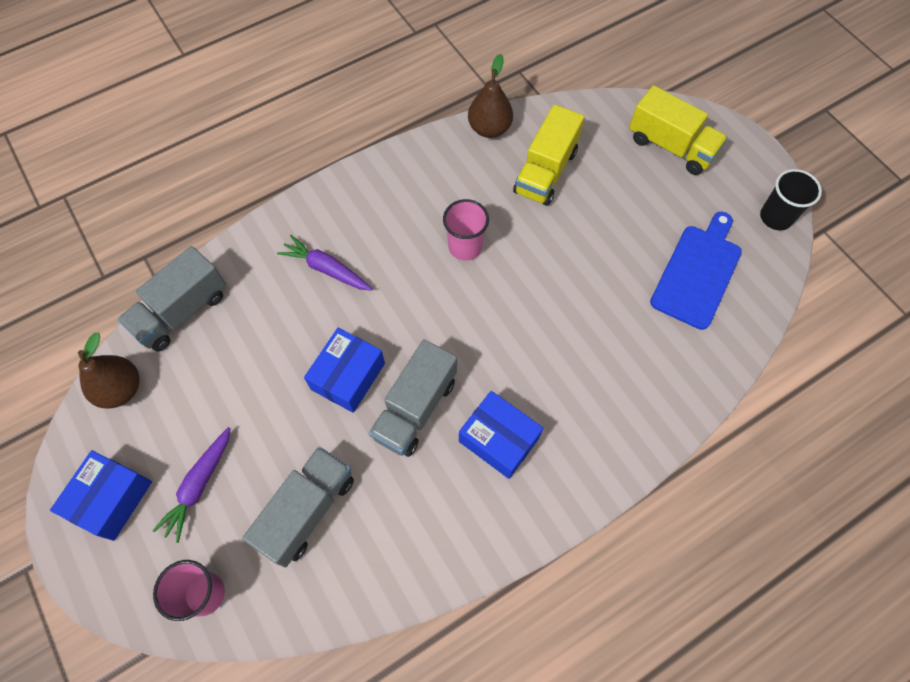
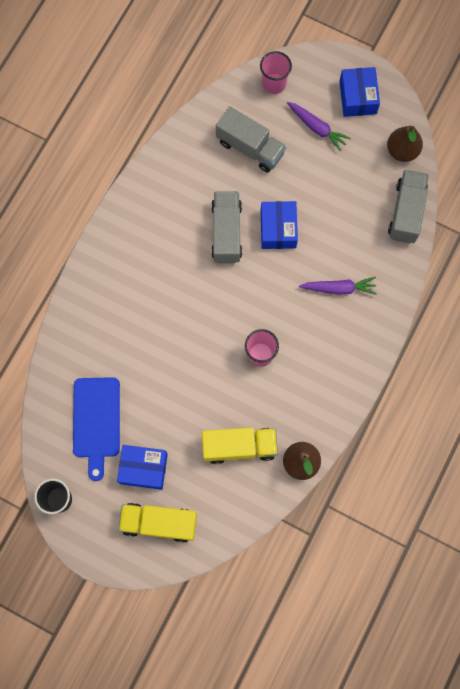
camera: 150 degrees right, 10 degrees up
(199, 485) = (317, 128): purple carrot -> purple carrot turned 135 degrees clockwise
(307, 510) = (250, 147): grey truck -> grey truck turned 60 degrees counterclockwise
(499, 439) = (168, 241): blue box -> blue box (143, 468)
(545, 171) = (239, 447): yellow truck -> yellow truck turned 90 degrees clockwise

